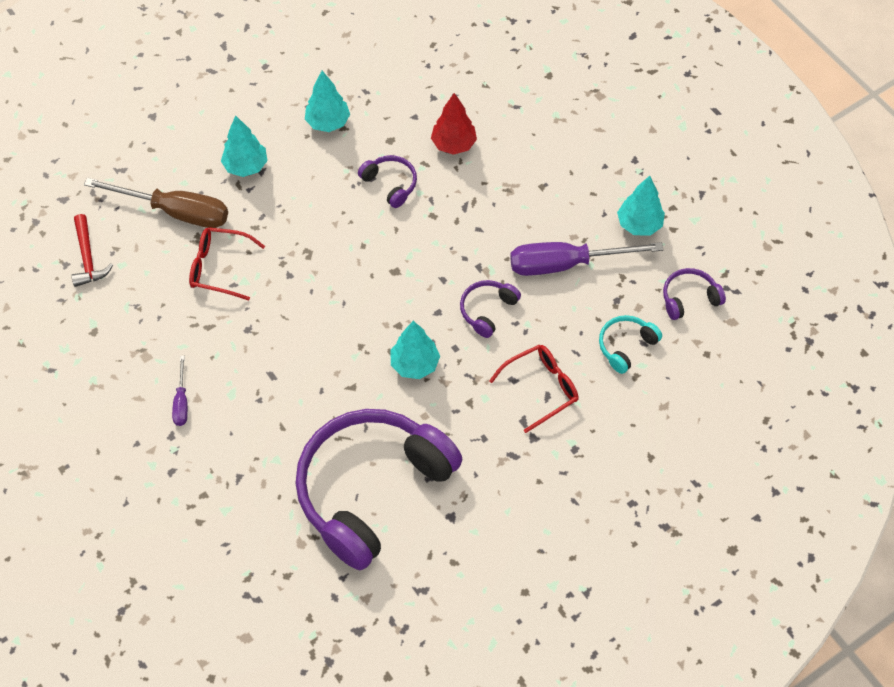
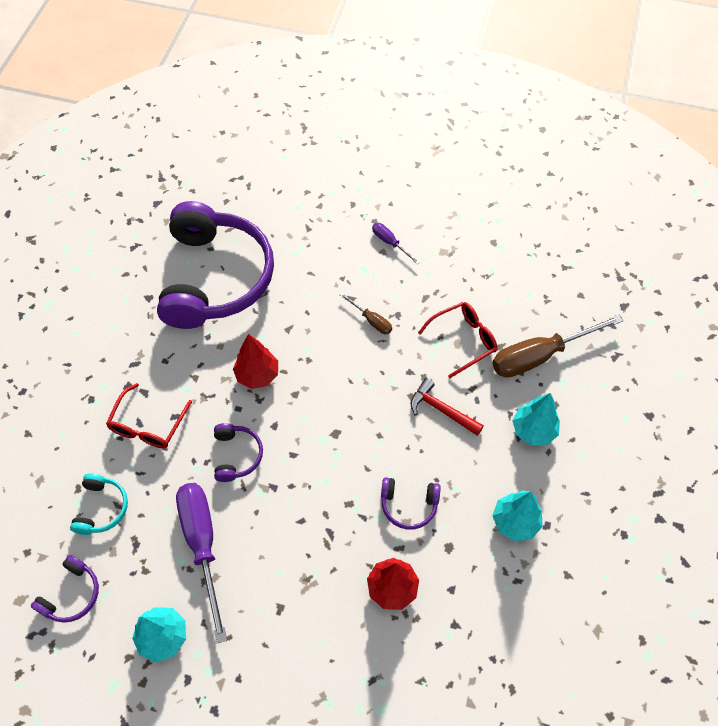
camera: 140 degrees right, 0 degrees up
(88, 257) = (556, 281): red hammer -> red hammer (441, 410)
(275, 341) = (371, 320): none -> brown screwdriver
(415, 364) = (257, 375): turquoise tree -> red tree
(566, 264) = (202, 545): purple screwdriver -> purple screwdriver turned 60 degrees counterclockwise

